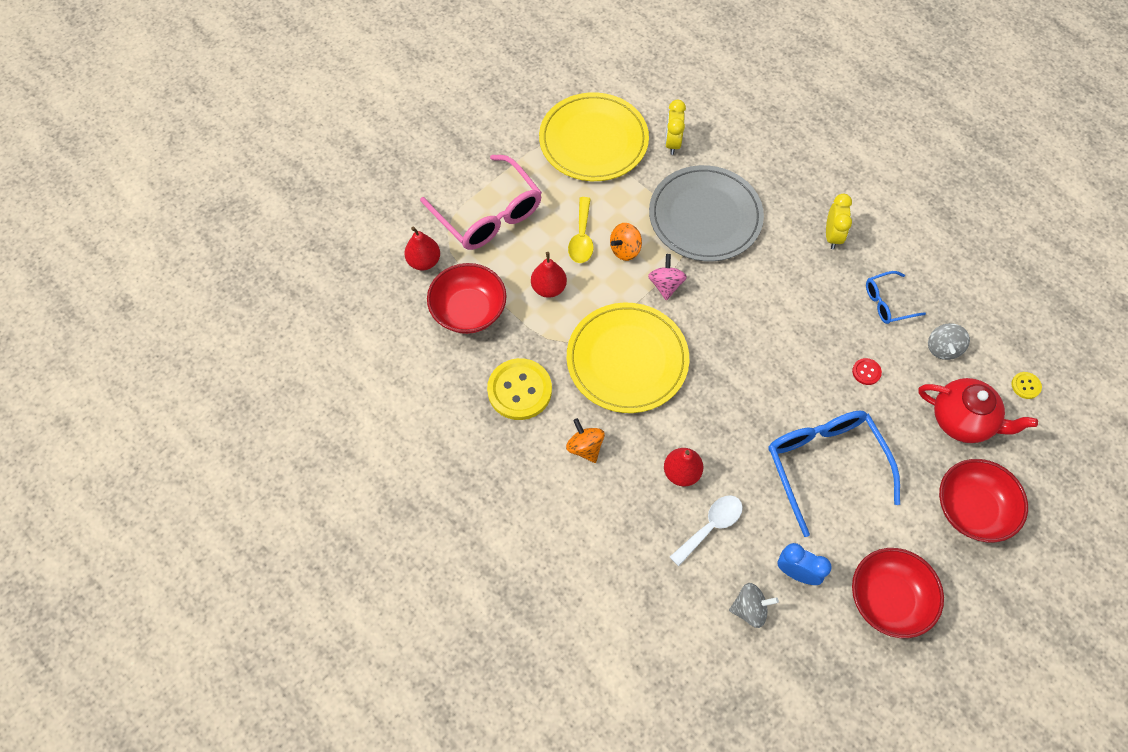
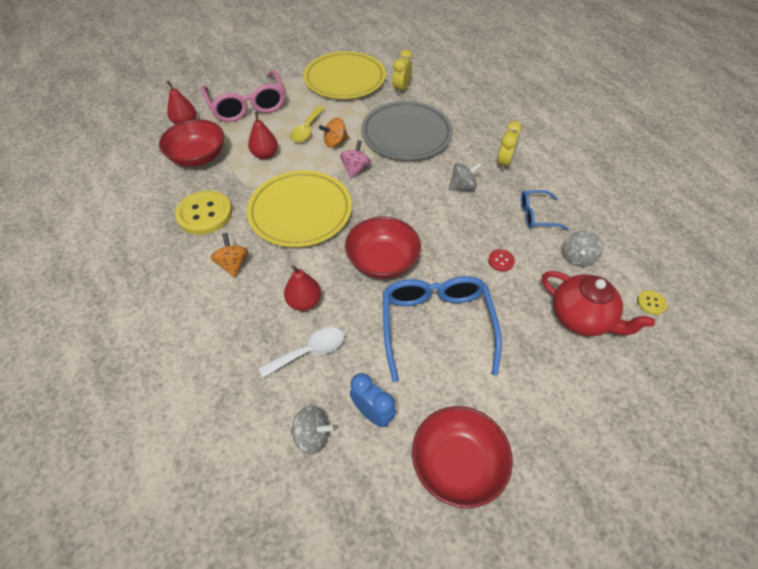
camera: 15 degrees right, 10 degrees down
(796, 281) = (463, 186): none -> grey spinning top
(972, 509) = (571, 398): red bowl -> red bowl (382, 261)

